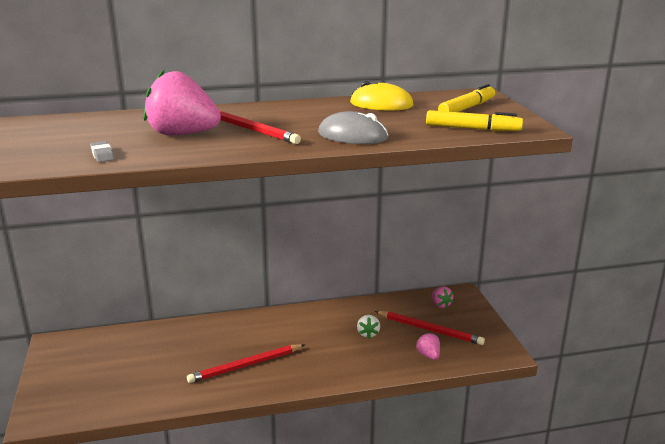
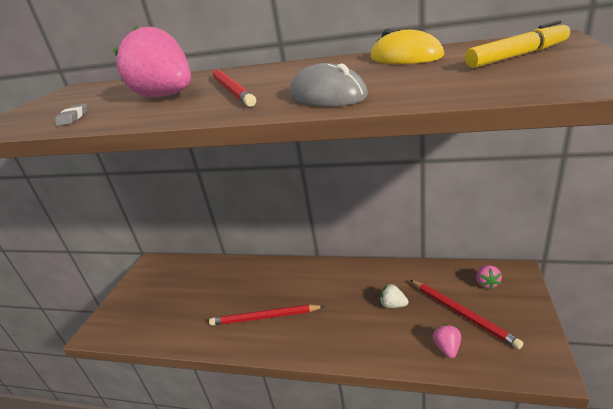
camera: 30 degrees right, 5 degrees up
(368, 334) = (393, 305): white strawberry -> white strawberry turned 90 degrees clockwise
(472, 129) = (503, 83): yellow marker -> none

